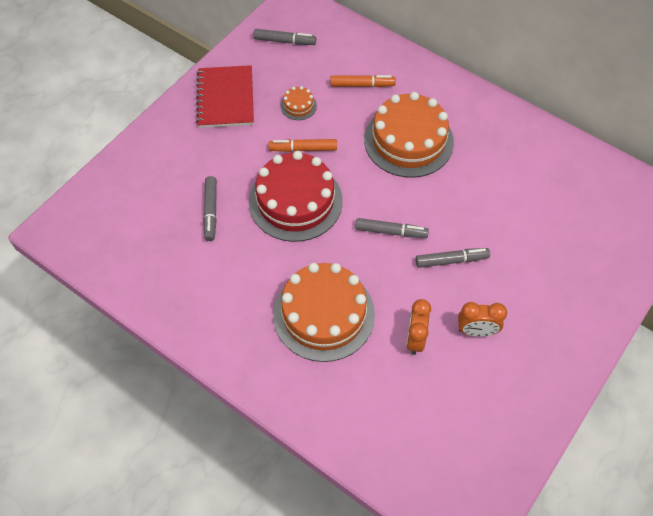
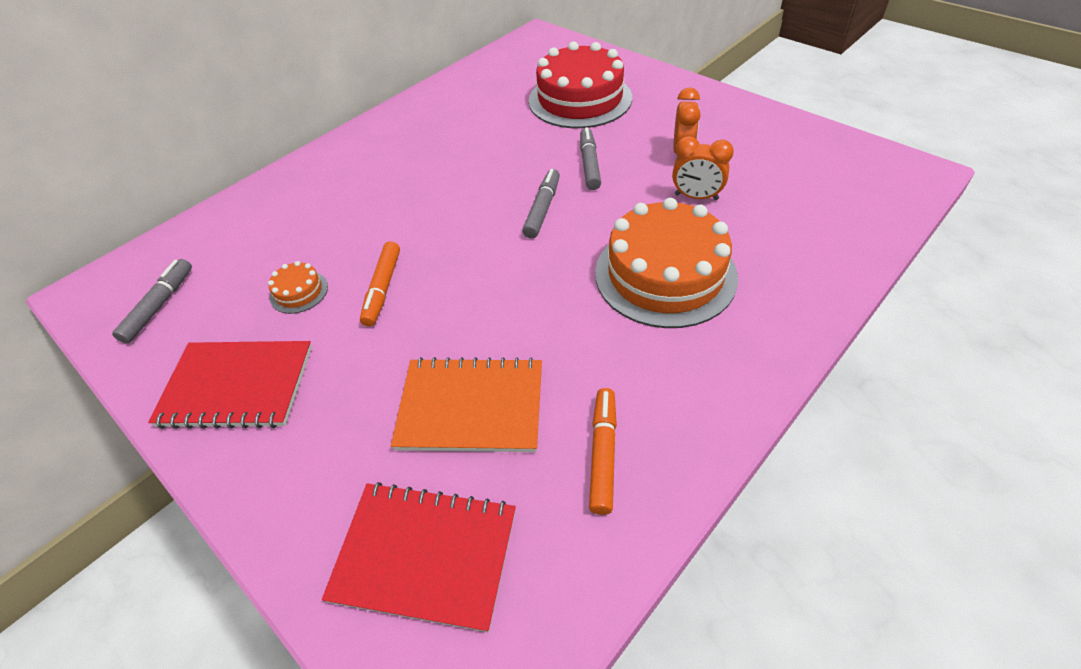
camera: 80 degrees left, 10 degrees down
(125, 205) = (425, 555): none -> red notebook
(211, 211) = (471, 407): grey marker -> orange notebook
(295, 201) = (475, 299): red cake -> red cake (580, 99)
(362, 85) = (294, 224): orange marker -> orange marker (603, 453)
(408, 140) = (406, 188): orange cake -> none

